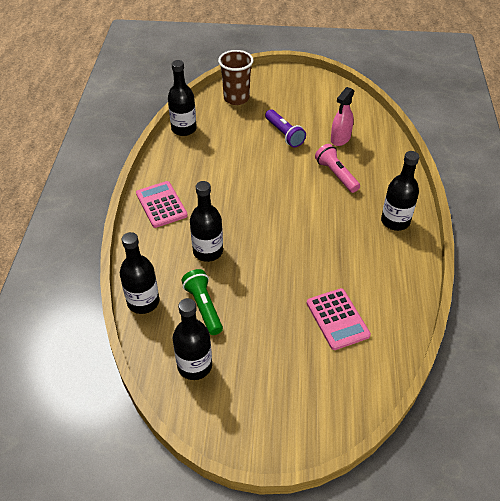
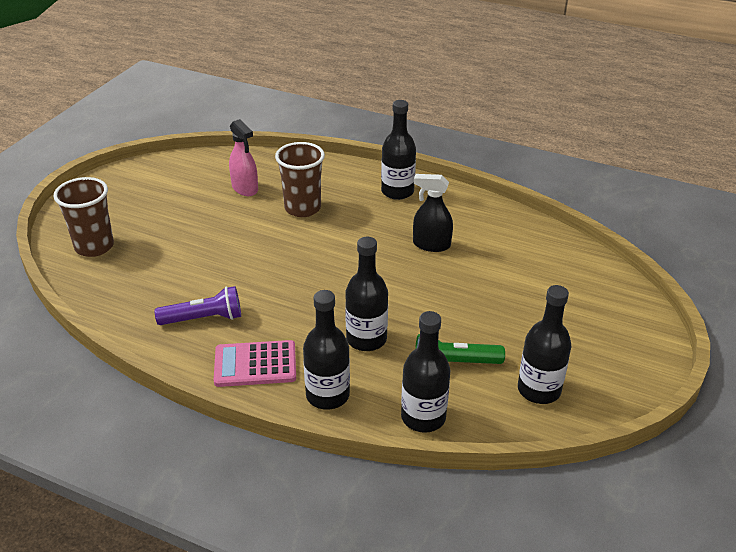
camera: 70 degrees left, 10 degrees down
(184, 129) = (115, 309): black bottle -> black bottle (327, 395)
(284, 134) = (202, 226): purple flashlight -> purple flashlight (203, 318)
(336, 175) = (302, 208): pink flashlight -> brown cup
(336, 260) = (431, 245): none -> black spray bottle
(337, 319) = (511, 266): pink calculator -> none

